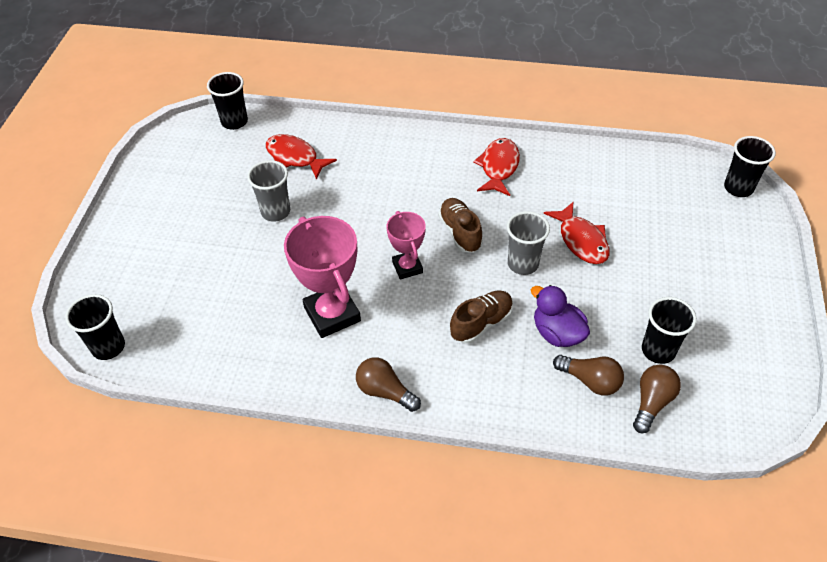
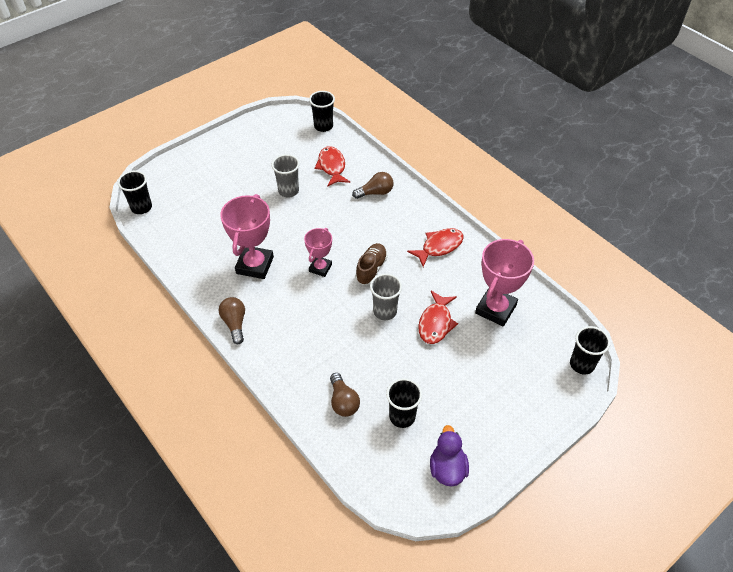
camera: 40 degrees right, 0 degrees up
(481, 323) = (323, 326): brown shoe -> none
(557, 333) = (357, 363): purple duck -> purple duck (447, 469)
(616, 190) = (495, 309): none -> pink trophy
(652, 402) = (362, 440): brown light bulb -> brown light bulb (375, 192)

